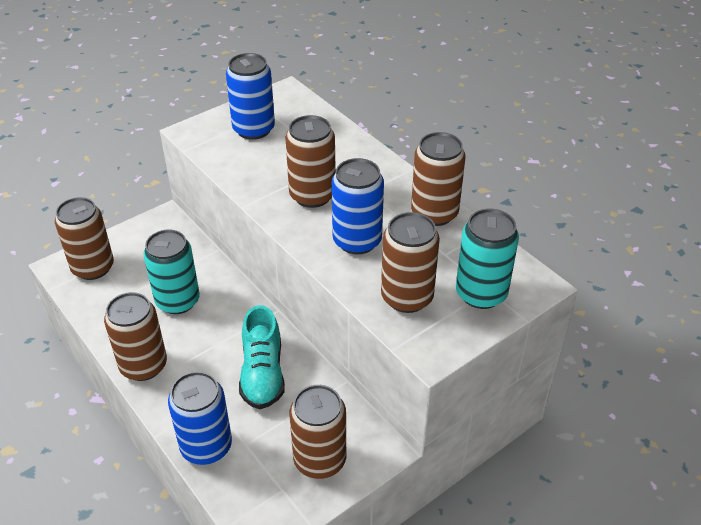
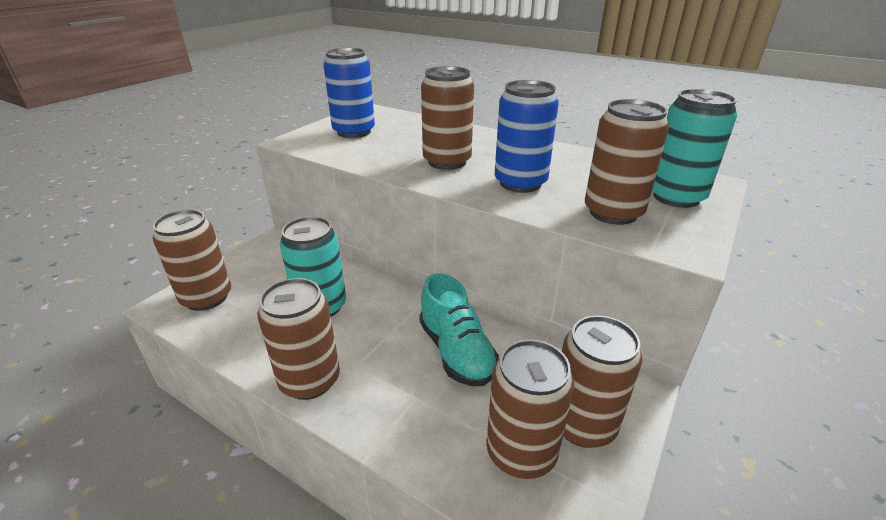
camera: 20 degrees left, 10 degrees down
(206, 446) = (438, 452): blue can -> none
(434, 213) = (570, 155): brown can -> brown can (521, 452)

